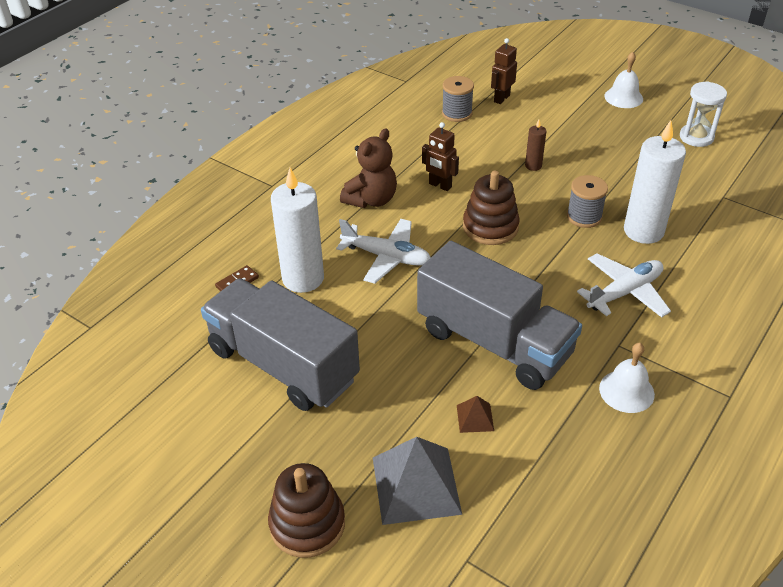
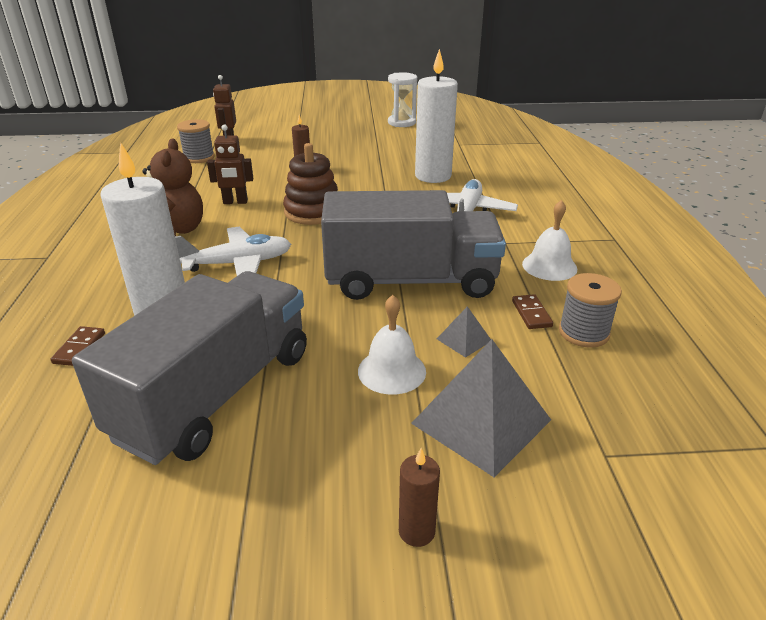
camera: 40 degrees left, 10 degrees down
(283, 364) = (216, 394): grey truck -> grey truck turned 120 degrees clockwise
(307, 524) = (416, 531): brown stacking toy -> brown candle
(475, 418) = (464, 340): brown pyramid -> grey pyramid
(553, 426) = (531, 314): none -> brown domino
(584, 216) = (380, 182): grey spool -> grey spool (583, 332)
(623, 97) = (325, 117): white bell -> white bell (391, 371)

